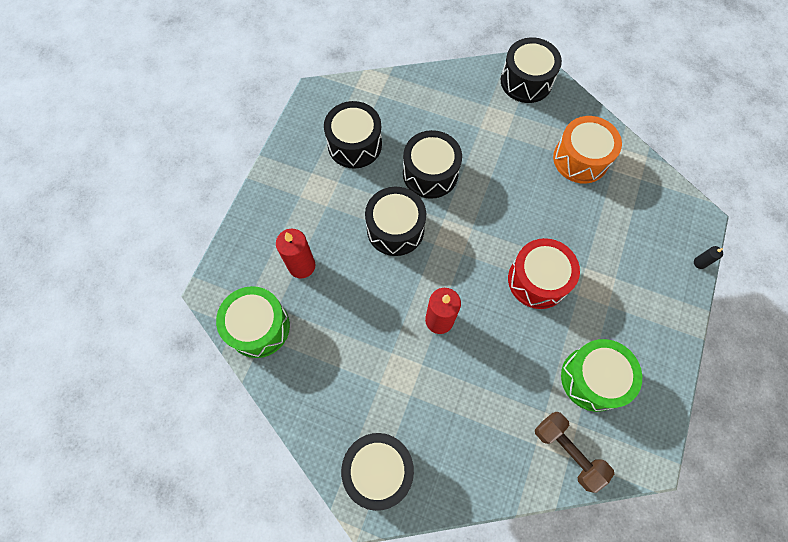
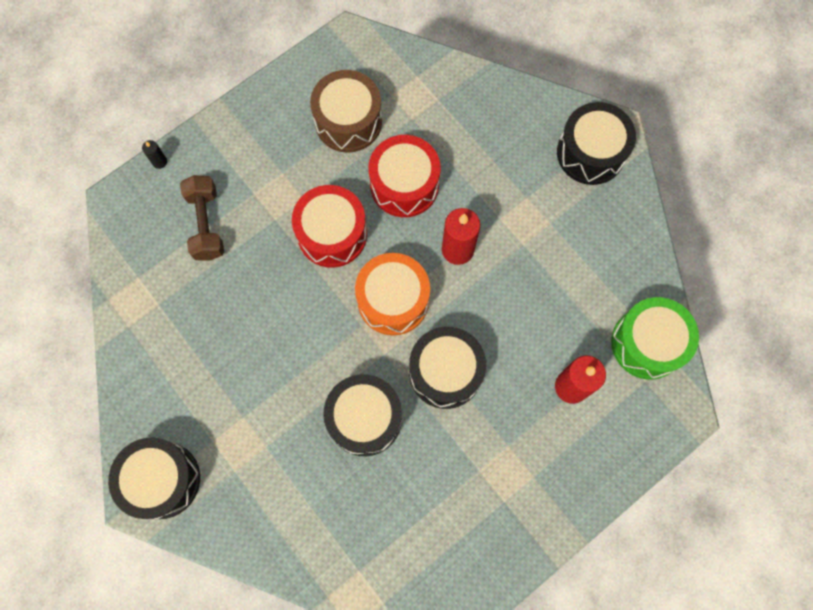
camera: 150 degrees left, 5 degrees up
(354, 144) = (431, 511): black drum -> none
(512, 349) = (404, 185): none -> red drum
(567, 451) = (414, 80): brown dumbbell -> brown dumbbell (206, 224)
(580, 159) = (182, 338): orange drum -> orange drum (393, 300)
(593, 378) = (348, 121): green drum -> brown drum

